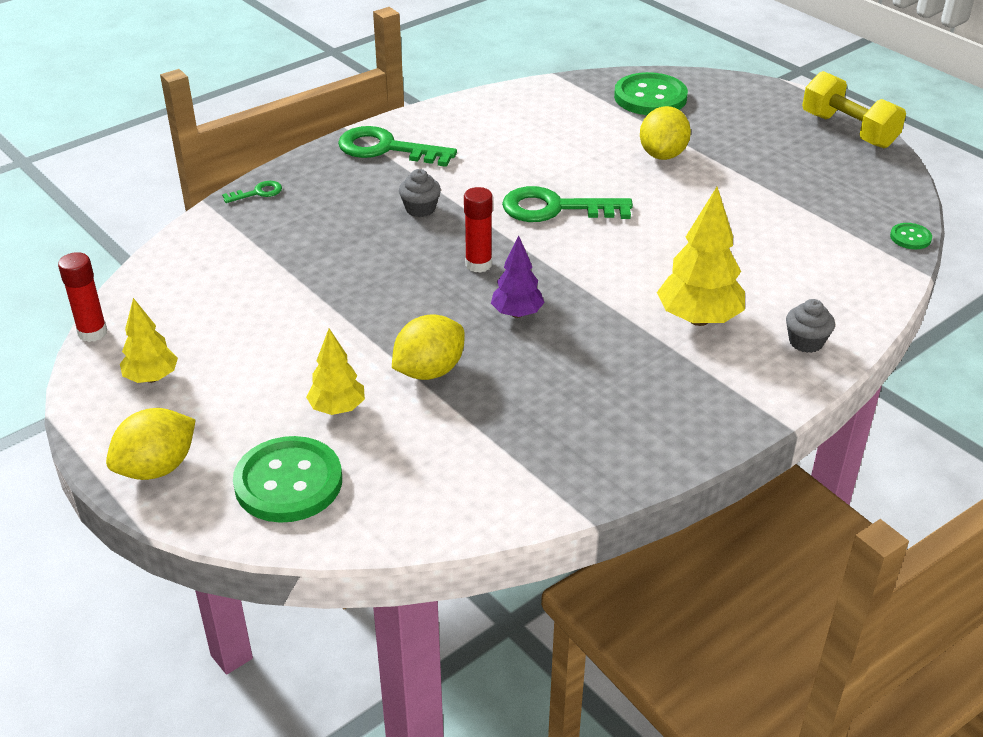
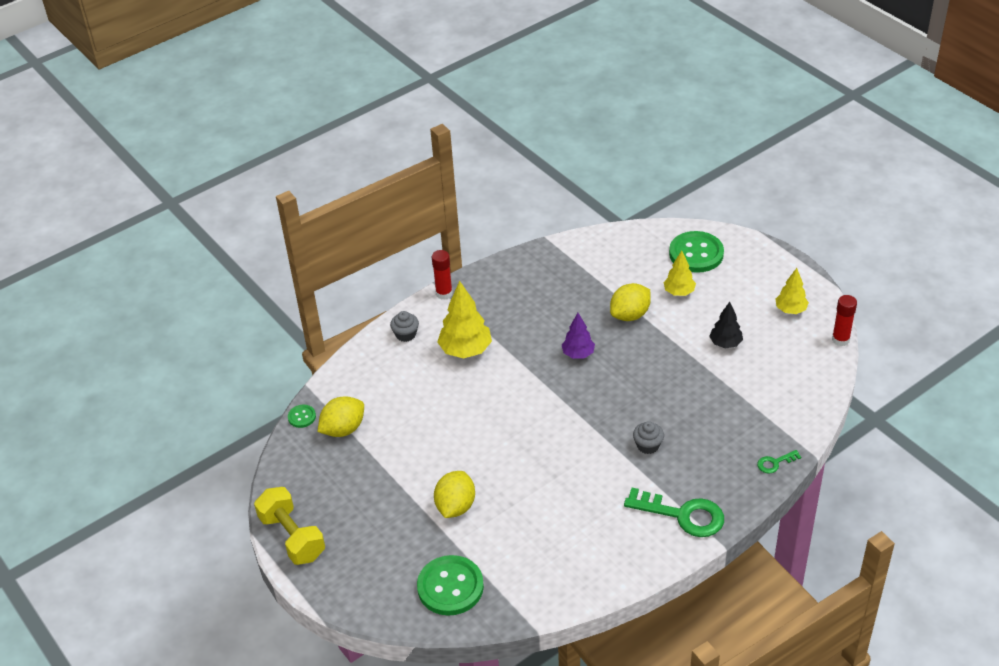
camera: 175 degrees left, 5 degrees up
(157, 468) = (766, 260): yellow lemon -> yellow lemon (343, 429)
(279, 328) = (725, 343): none -> black tree
(478, 264) = (603, 393): red glue stick -> red glue stick (444, 293)
(555, 208) = (547, 446): green key -> none

